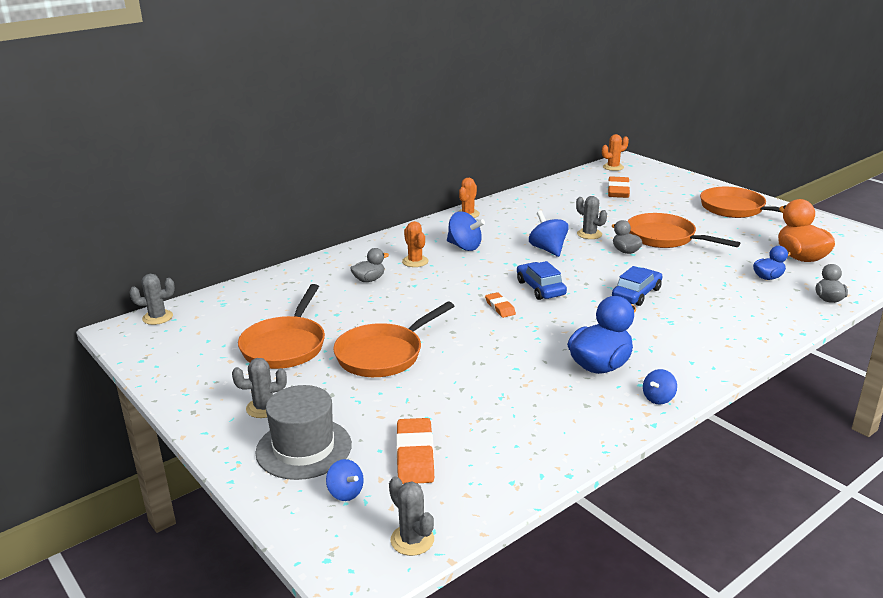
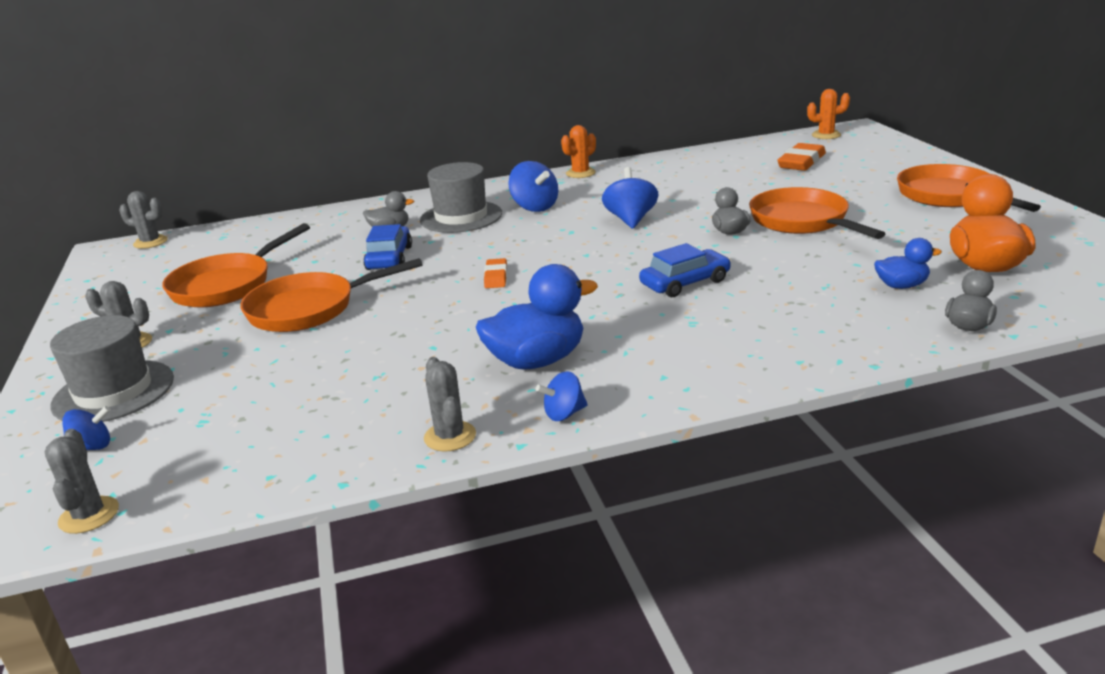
camera: 25 degrees right, 0 degrees up
(345, 493) = (92, 447): blue spinning top -> blue spinning top turned 90 degrees counterclockwise
(415, 261) = (461, 217): orange cactus -> grey hat
(415, 455) = (207, 422): orange eraser -> none
(540, 288) = (570, 261): blue car -> blue car (389, 258)
(589, 234) = (704, 208): grey cactus -> grey cactus (450, 436)

